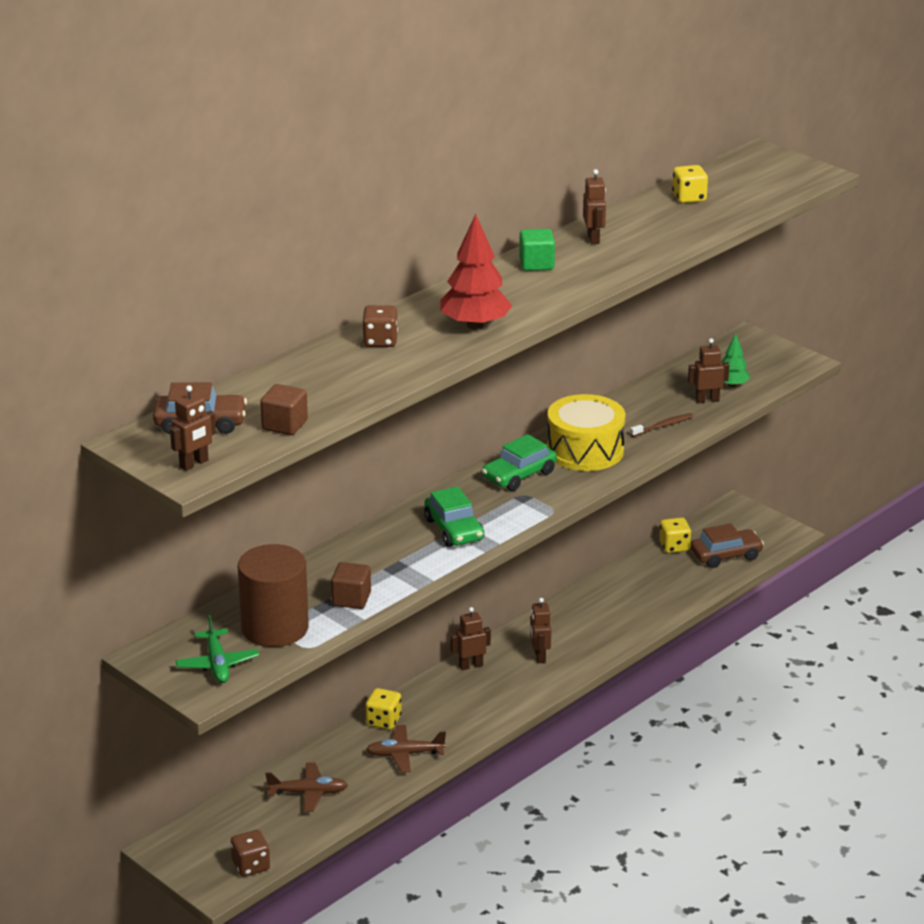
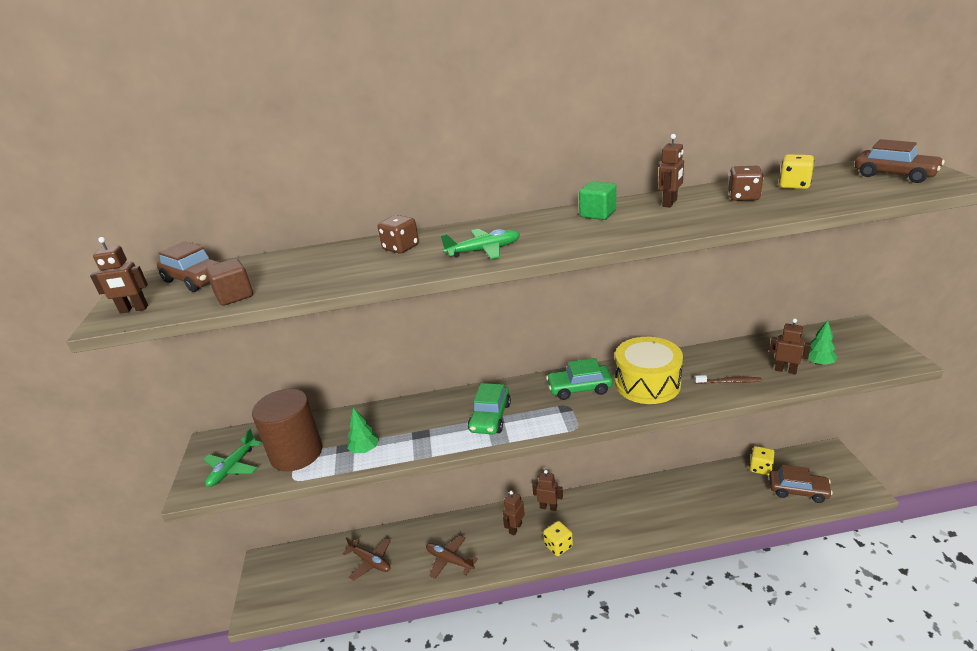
camera: 40 degrees right, 0 degrees up
(251, 865) = (287, 604): brown dice -> brown dice (743, 197)
(351, 599) = (365, 449): brown cube -> green tree
(383, 721) = (461, 526): yellow dice -> yellow dice (558, 546)
(475, 325) = (484, 250): red tree -> green plane
(539, 656) = (598, 520): brown robot -> brown robot (515, 528)
(766, 171) = (895, 175): none -> brown car

